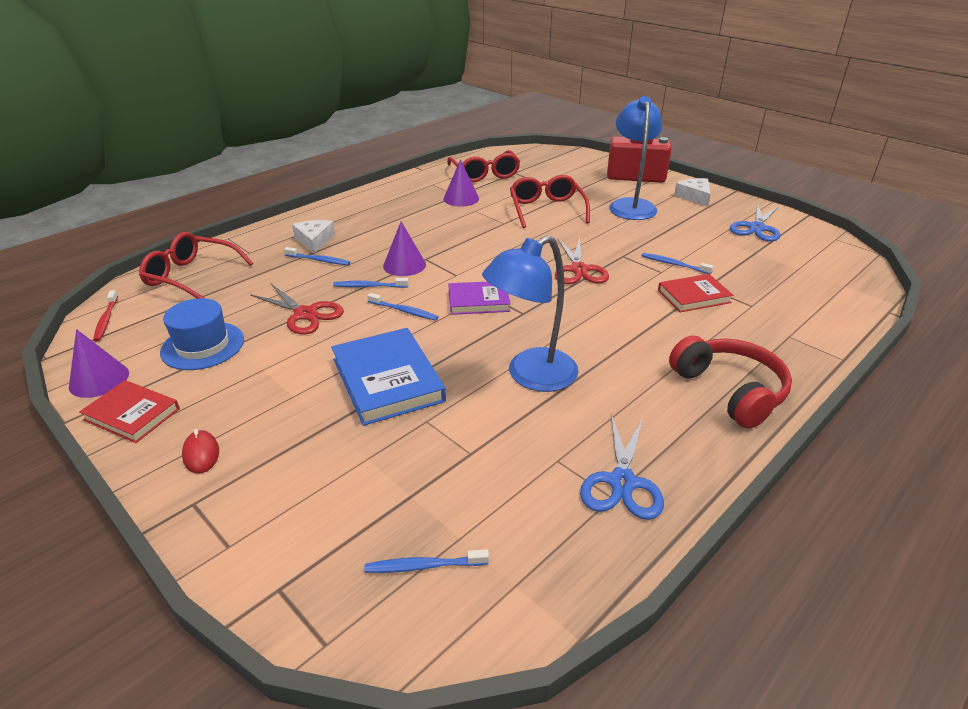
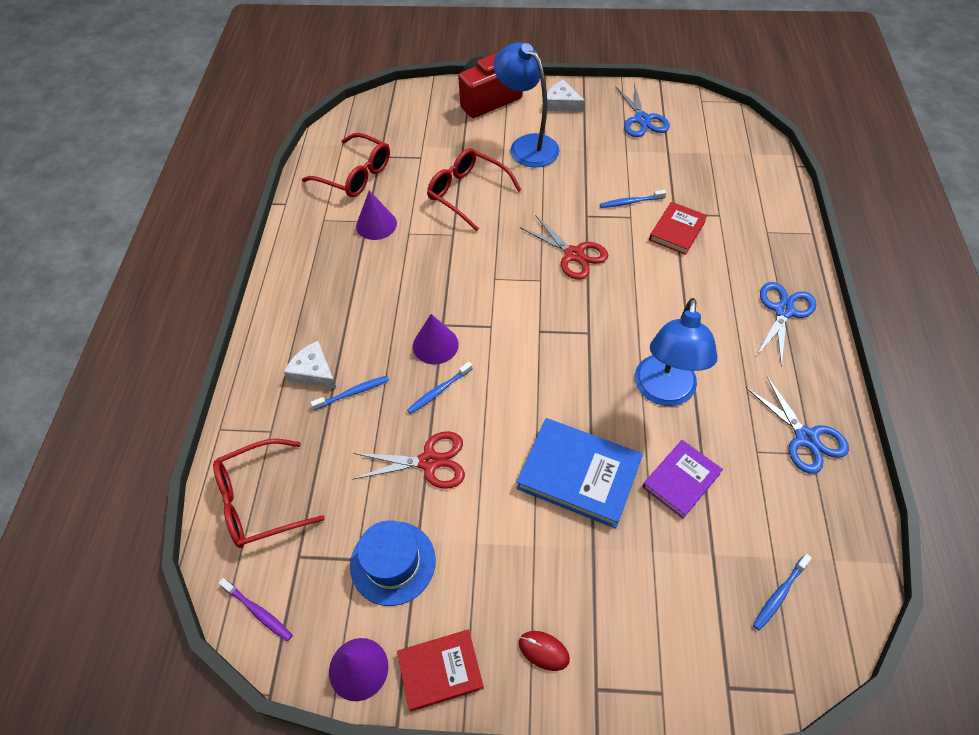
camera: 40 degrees left, 20 degrees up
(106, 320) = (258, 611): red toothbrush -> purple toothbrush
(404, 311) = (502, 397): blue toothbrush -> none
(478, 301) = (543, 343): purple book -> purple book (681, 480)
(729, 390) = (783, 311): red headphones -> blue scissors

